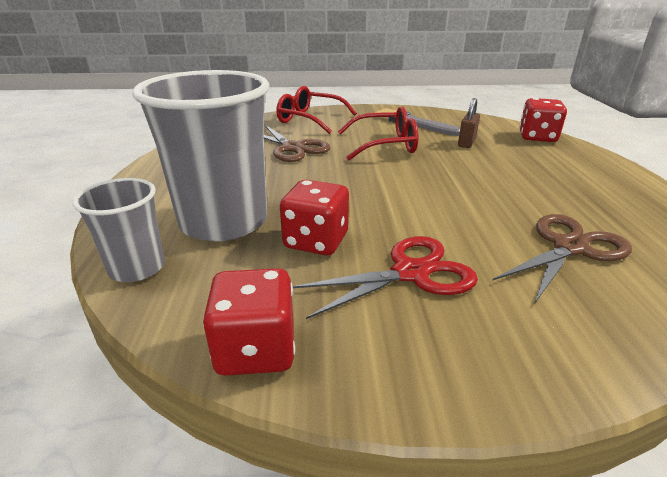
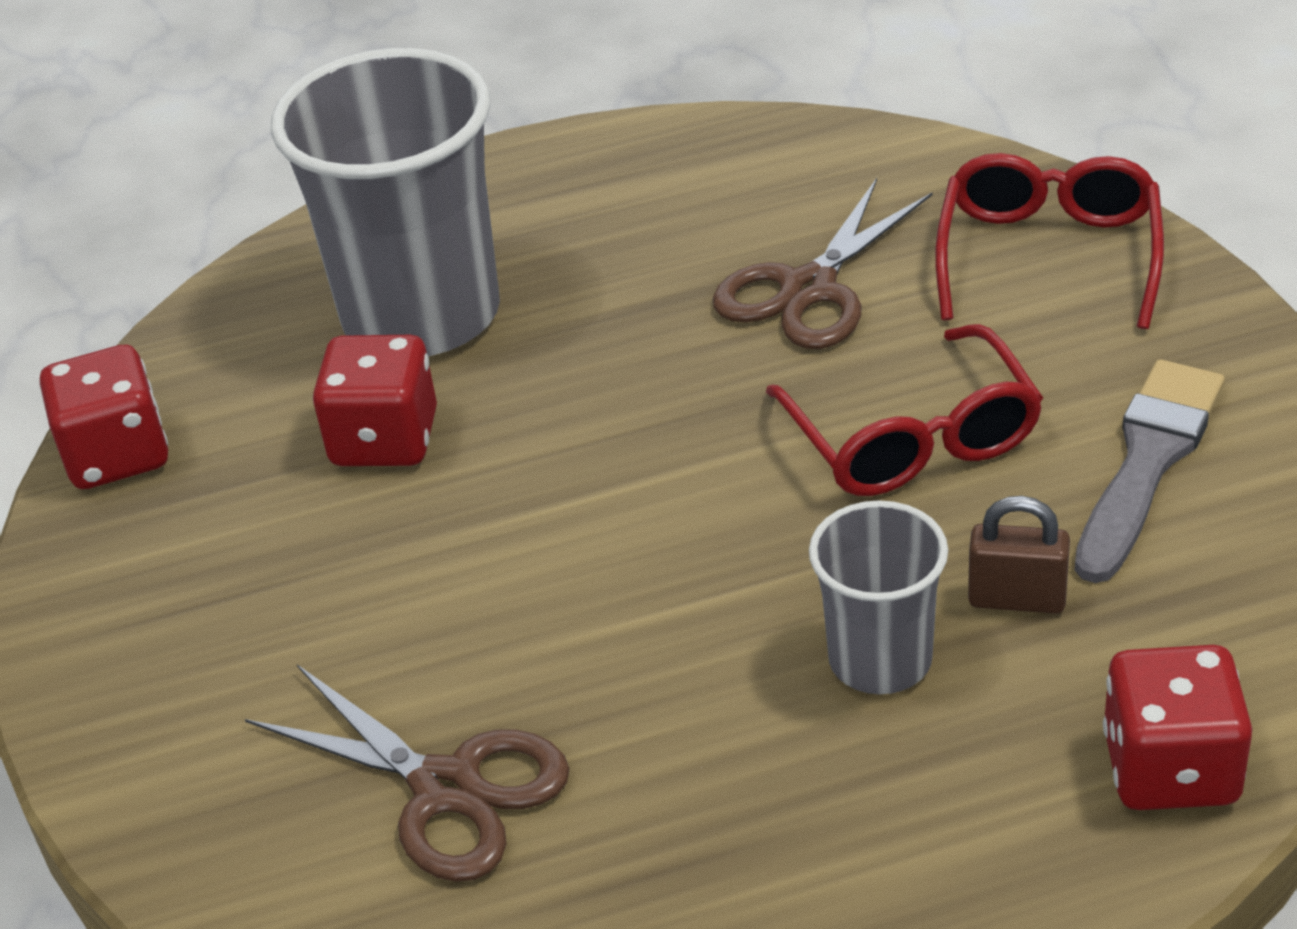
camera: 80 degrees right, 10 degrees up
(137, 268) = (267, 284): grey cup -> grey cup (880, 659)
(410, 273) = (311, 570): red scissors -> none

